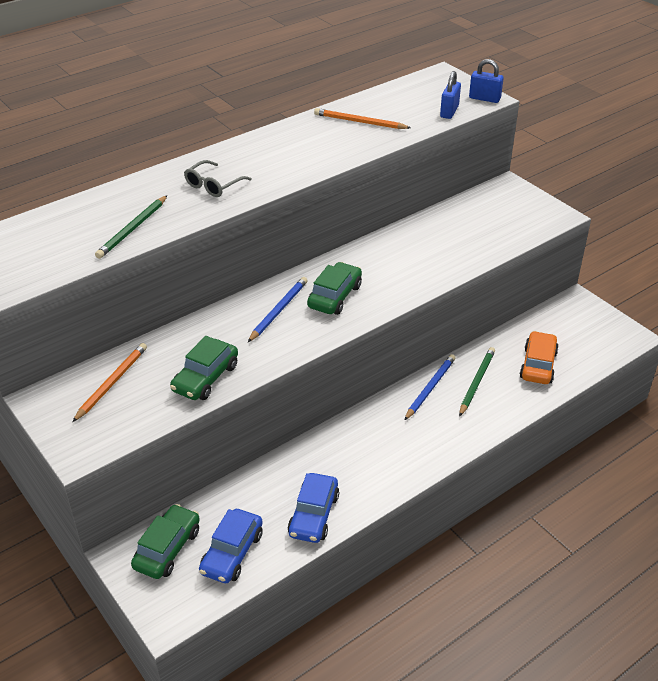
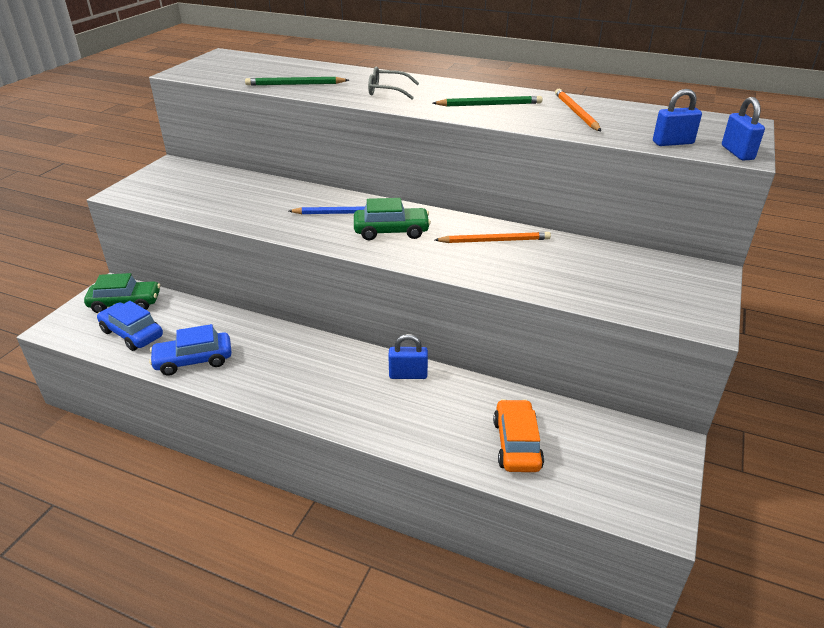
camera: 60 degrees right, 5 degrees down
(112, 383) = (203, 180): orange pencil -> orange pencil (494, 241)
(205, 378) = (233, 210): green car -> none
(232, 553) = (132, 334): blue car -> blue car turned 45 degrees clockwise
(430, 388) = (408, 375): blue pencil -> blue padlock
(476, 382) = (444, 404): green pencil -> green pencil (489, 104)
(538, 365) = (516, 444): orange car -> orange car turned 75 degrees counterclockwise

